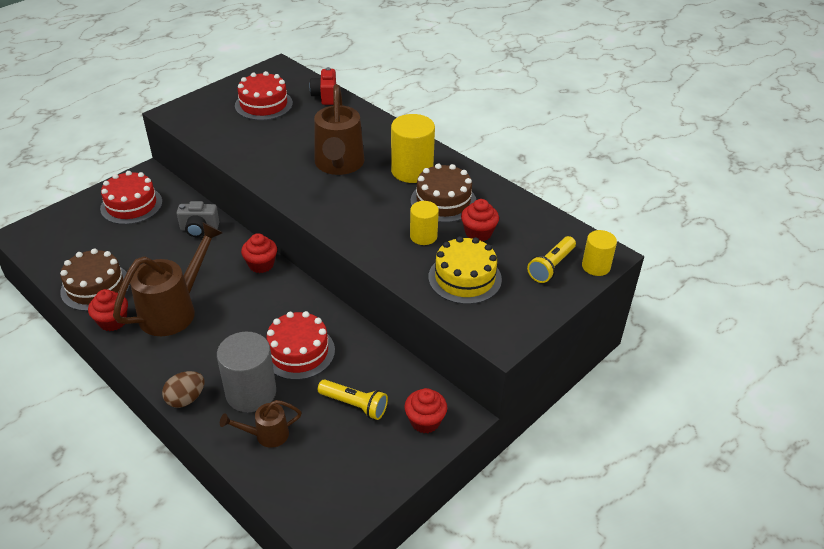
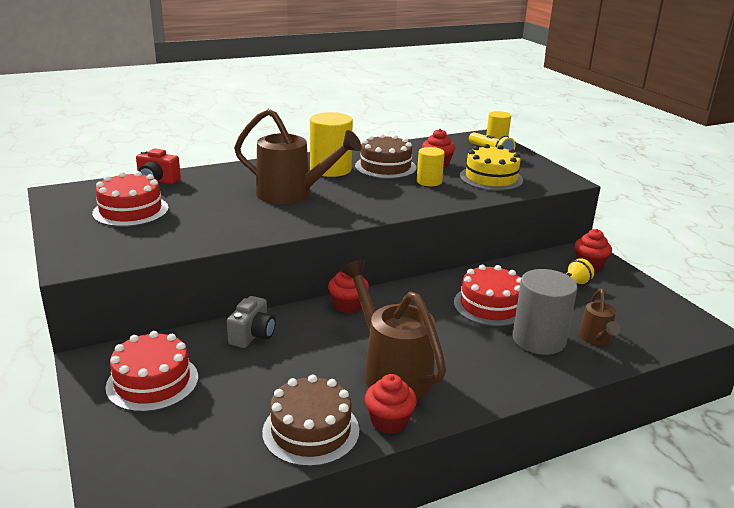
camera: 70 degrees left, 15 degrees down
(186, 399) = (538, 380): brown egg -> none

